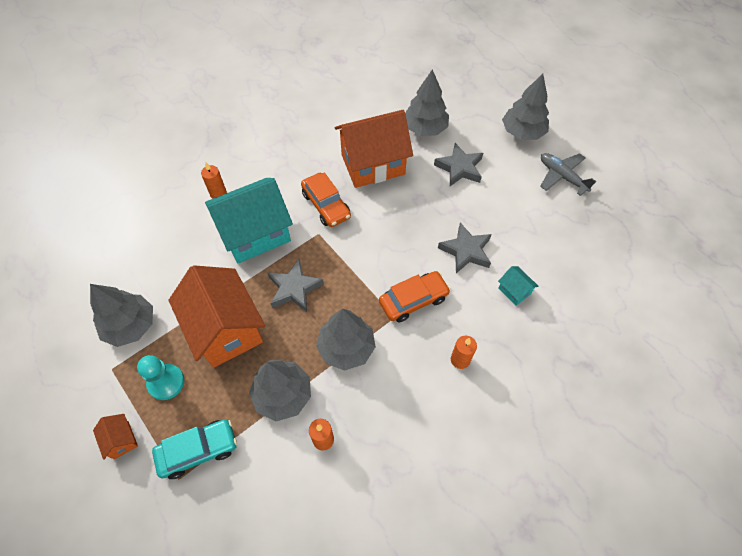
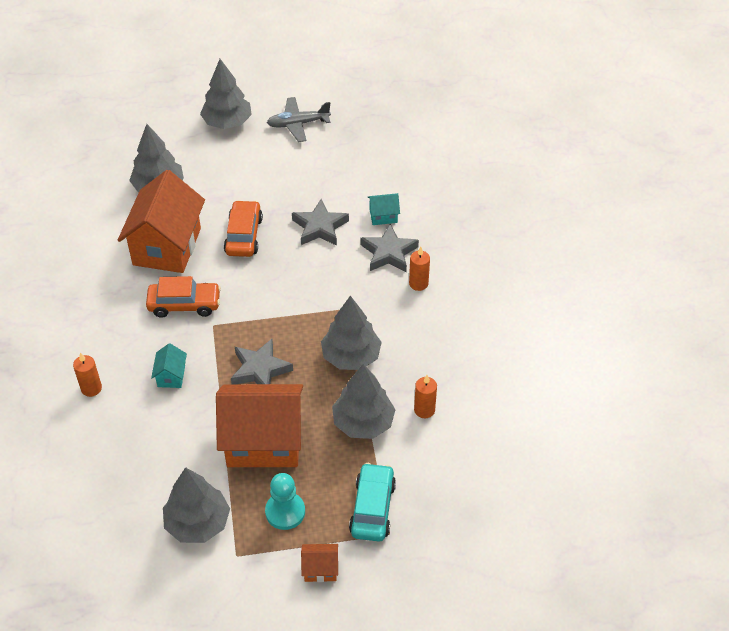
camera: 60 degrees left, 10 degrees down
(255, 234) = (171, 376): turquoise house -> turquoise house, size x0.42
(413, 300) = (340, 287): orange car -> orange car (243, 235)
(459, 168) = (228, 186): grey star -> grey star (389, 253)

